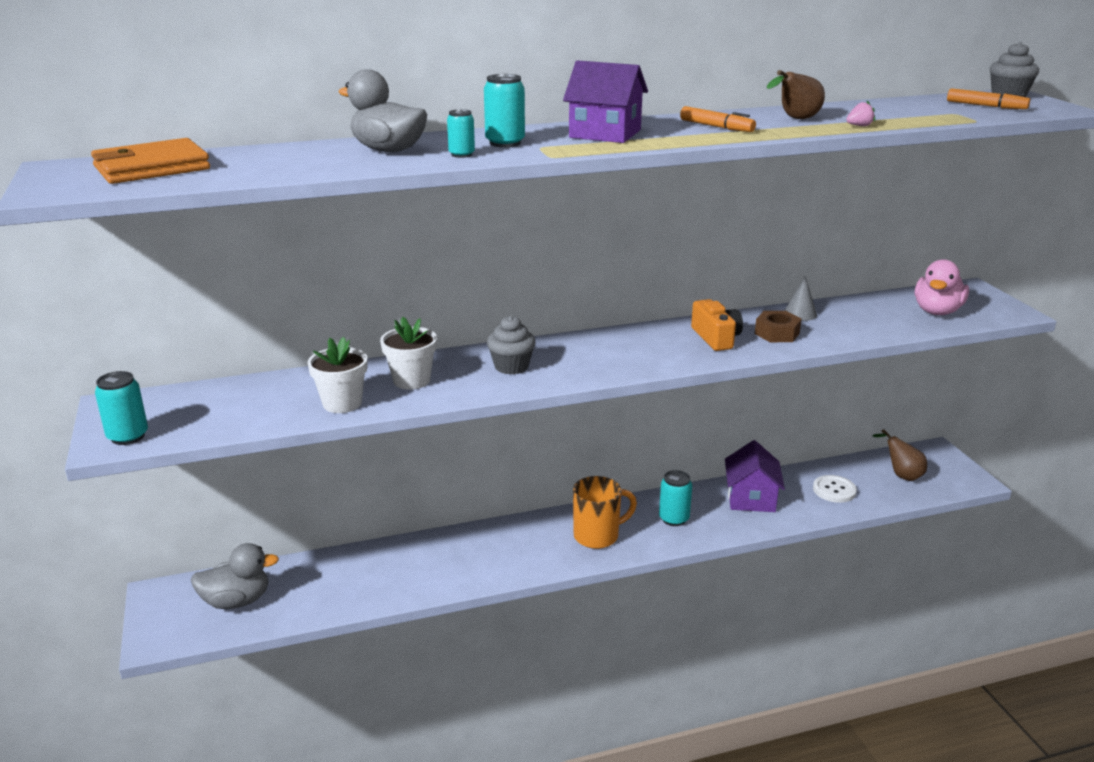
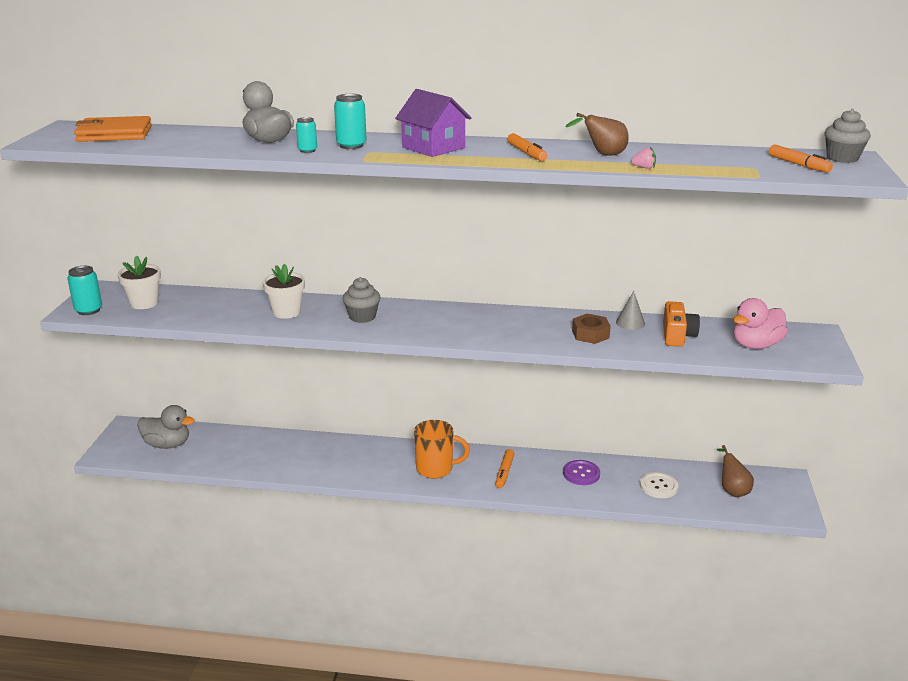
camera: 25 degrees right, 0 degrees up
(342, 403) = (228, 317): white flower pot -> white flower pot (144, 303)
(674, 519) = (504, 472): turquoise can -> orange marker
(716, 338) = (537, 327): orange camera -> orange camera (677, 335)
(751, 498) = (581, 474): purple house -> purple button

